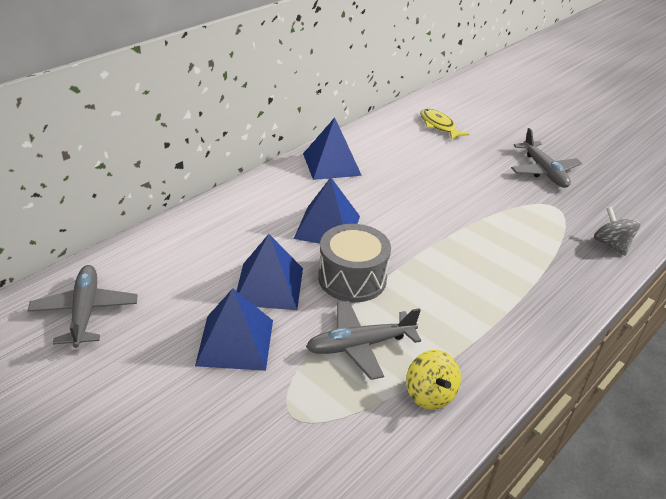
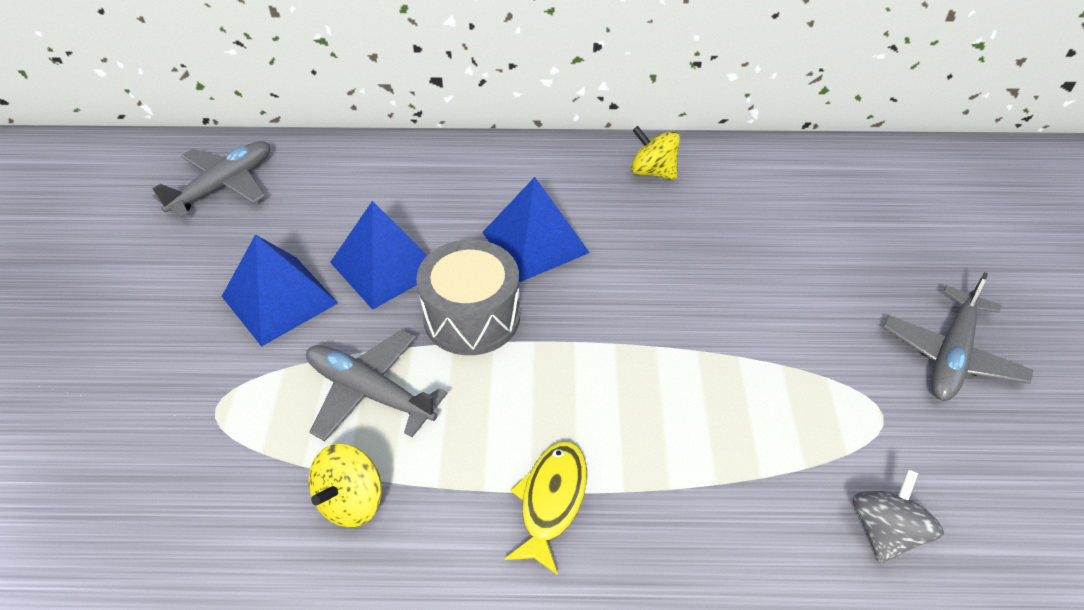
camera: 50 degrees right, 10 degrees up
(332, 164) = (653, 172): blue pyramid -> yellow spinning top
(439, 126) = (881, 198): yellow fish -> yellow fish (551, 501)

